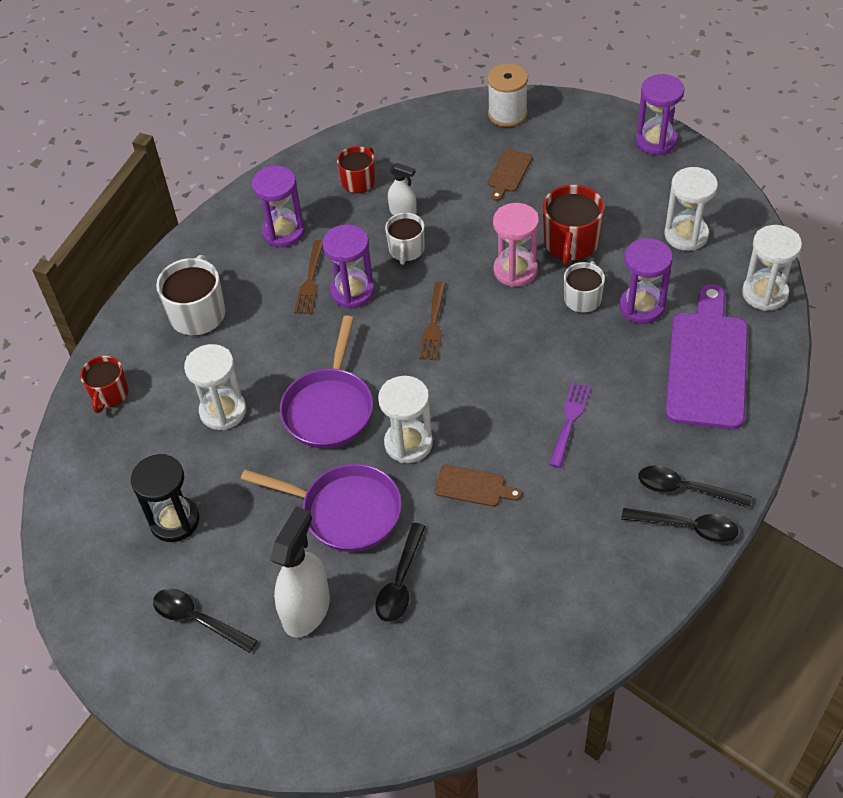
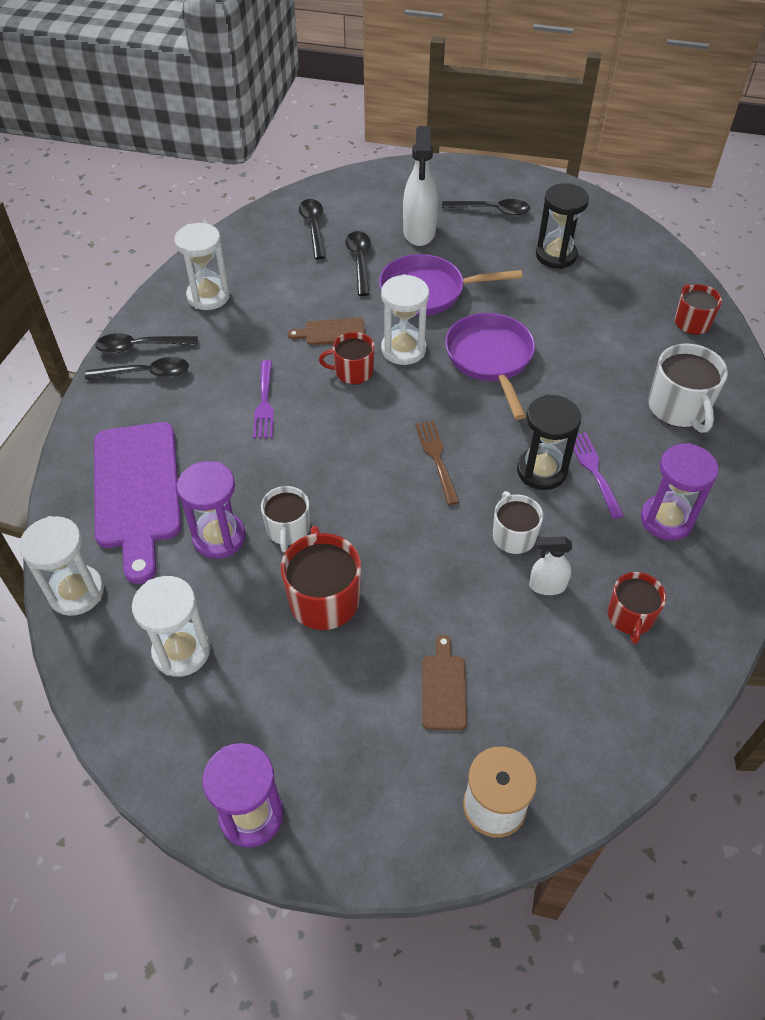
camera: 155 degrees right, 0 degrees up
(223, 411) = (582, 334): white hourglass -> white hourglass (208, 296)
(310, 280) = (594, 471): brown fork -> purple fork
(352, 292) = (541, 471): purple hourglass -> black hourglass
(433, 661) = (313, 227): none -> black spoon
(470, 431) = (353, 371): none -> red mug
(515, 270) = (376, 543): pink hourglass -> none

